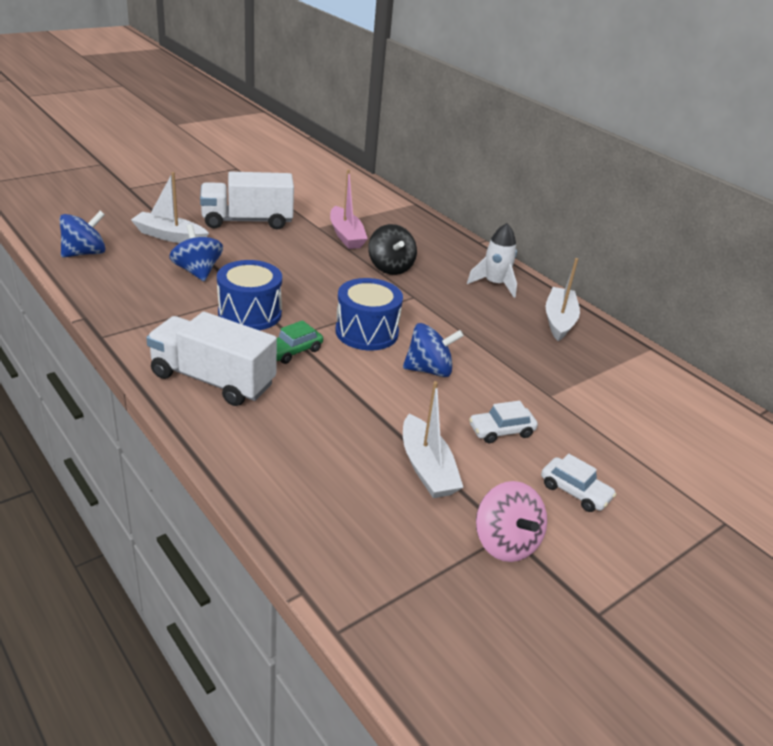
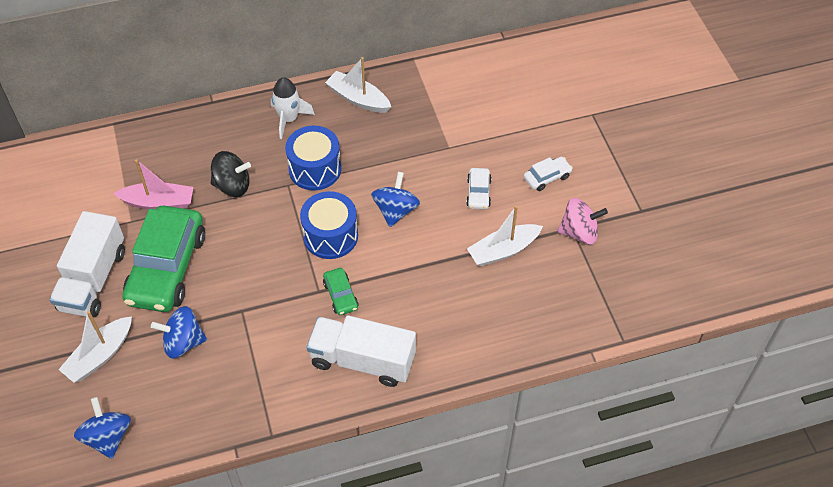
camera: 65 degrees left, 20 degrees up
(213, 380) = (362, 360): white truck -> white truck turned 60 degrees clockwise
(250, 313) = (273, 314): blue drum -> blue drum (315, 169)
(276, 251) = (167, 268): none -> green car
(427, 468) = (503, 250): white boat -> white boat turned 150 degrees clockwise

